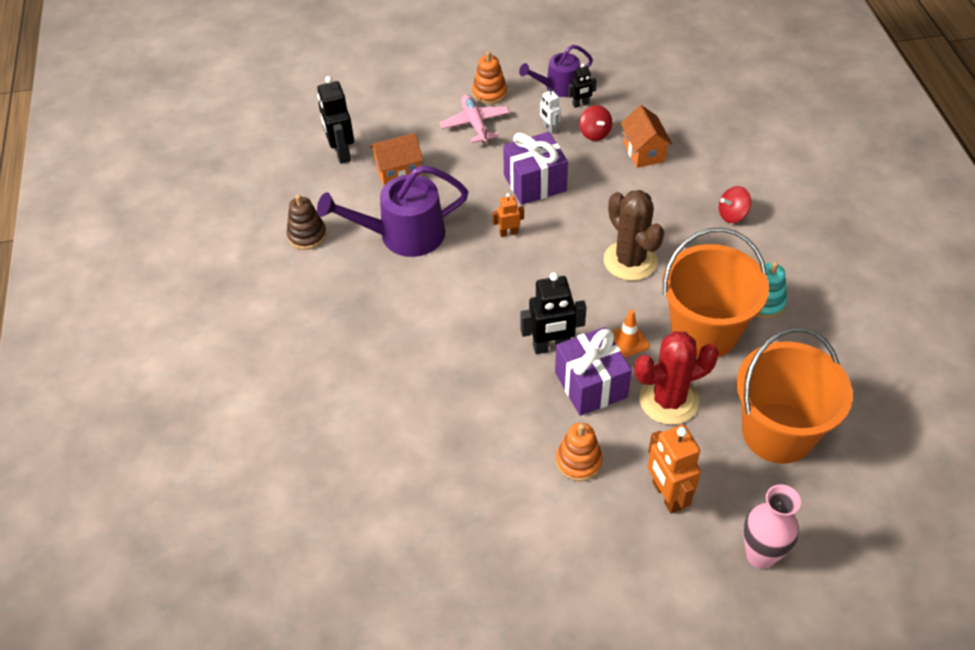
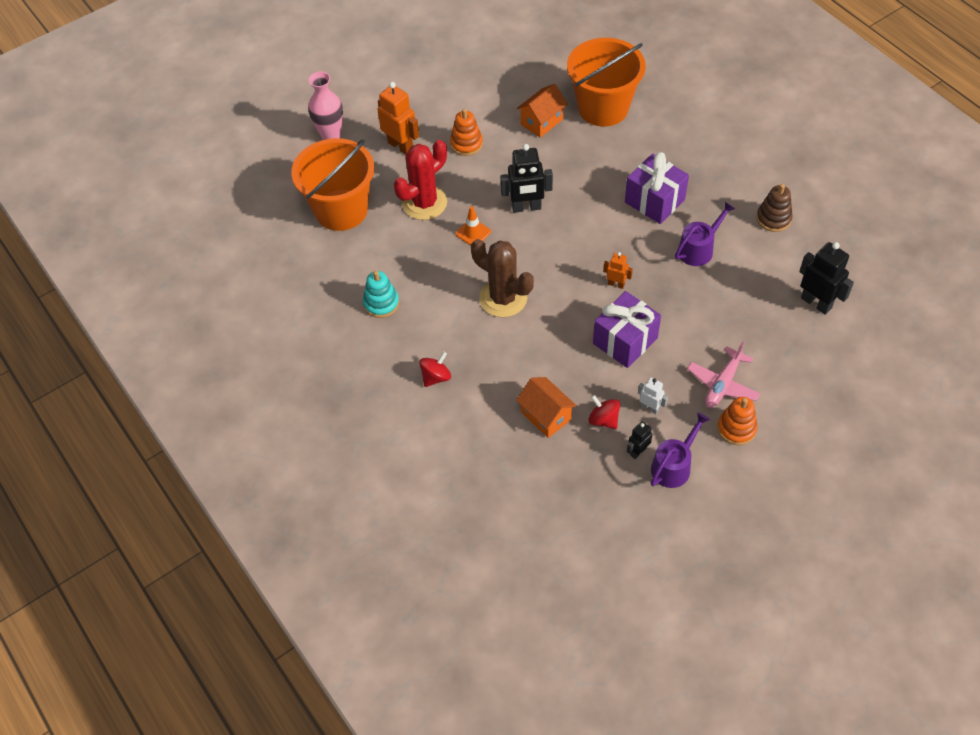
camera: 155 degrees right, 5 degrees up
(398, 171) = (751, 304): orange house -> orange house (542, 122)
(404, 235) = (698, 249): purple watering can -> purple watering can, size x0.61
(475, 124) = (722, 384): pink plane -> pink plane turned 75 degrees clockwise
(508, 233) = (616, 284): orange robot -> orange robot turned 120 degrees counterclockwise
(551, 347) = (526, 207): black robot -> black robot turned 150 degrees counterclockwise
(590, 385) = (483, 192): purple gift -> purple gift (654, 201)
(704, 332) = (419, 262): orange bucket -> orange bucket (603, 108)

